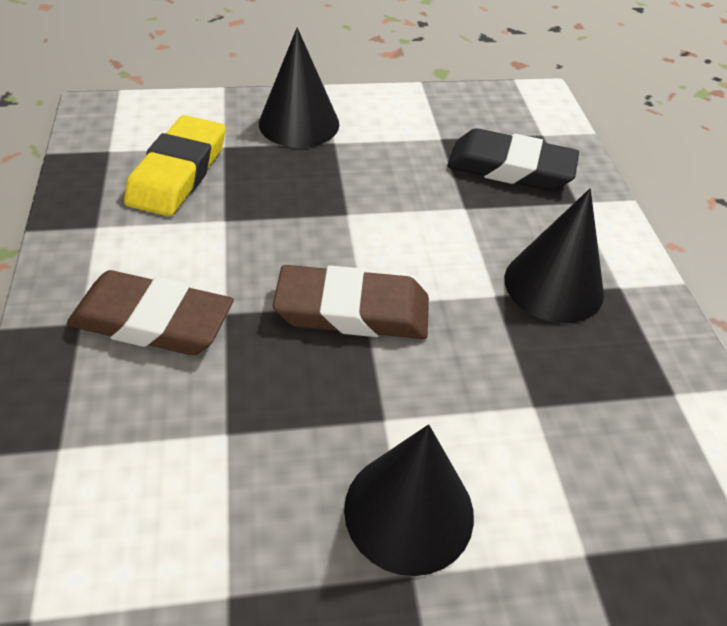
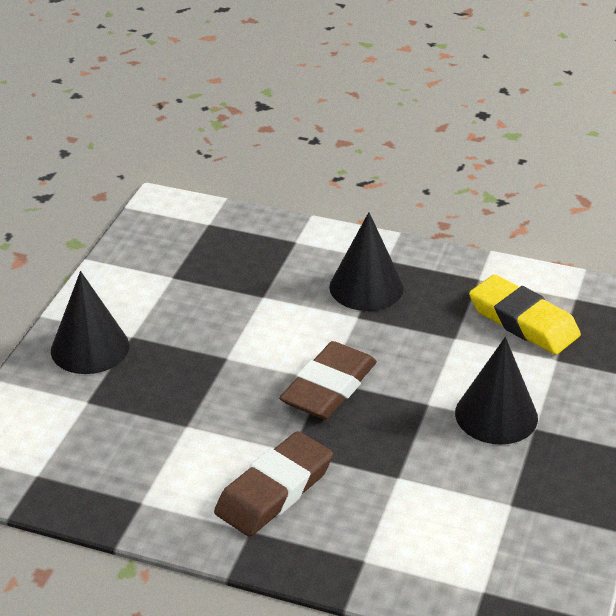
camera: 60 degrees left, 10 degrees down
(178, 172) = (104, 437): yellow eraser -> yellow eraser (523, 321)
(510, 167) = (236, 256): black eraser -> none

